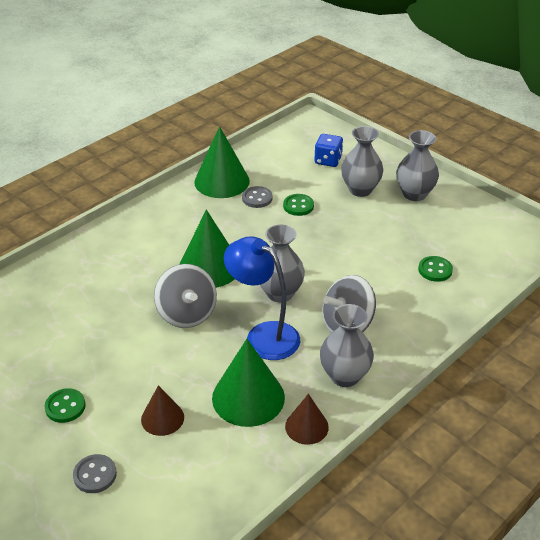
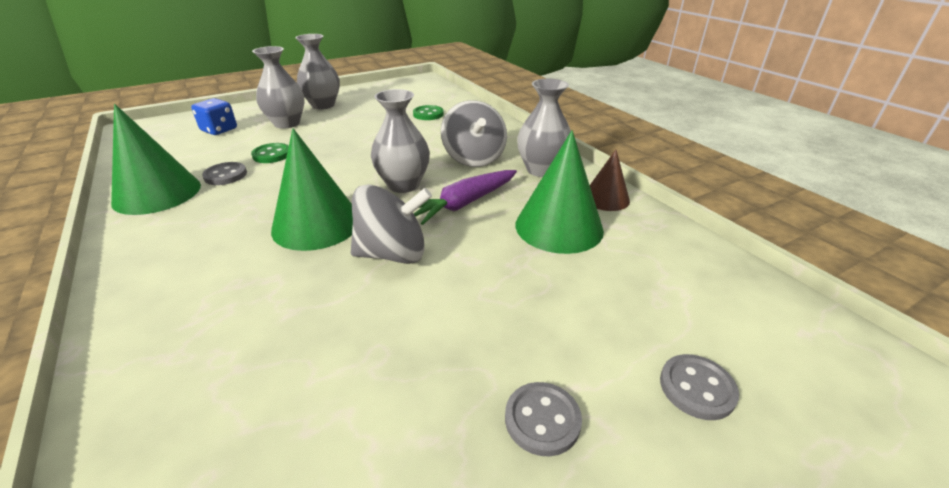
camera: 75 degrees left, 5 degrees down
(65, 407) = (542, 420): green button -> grey button
(162, 418) = (583, 299): brown cone -> none
(263, 335) = (464, 204): blue lamp -> purple carrot

